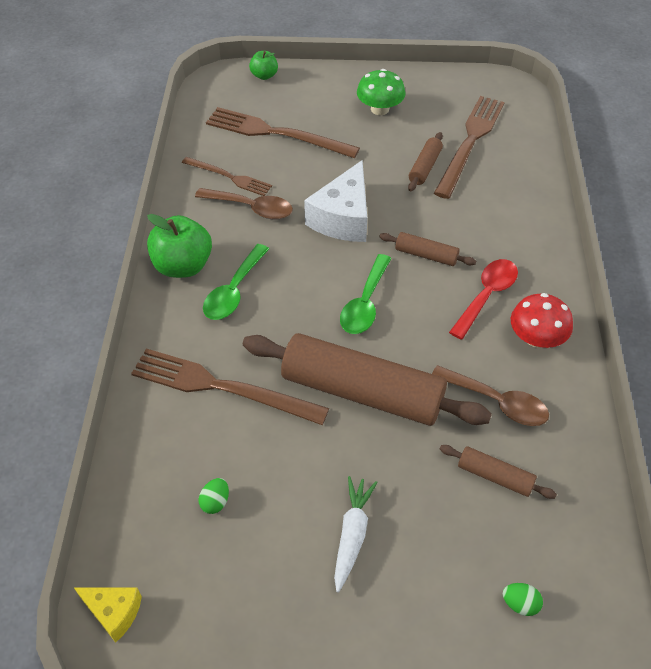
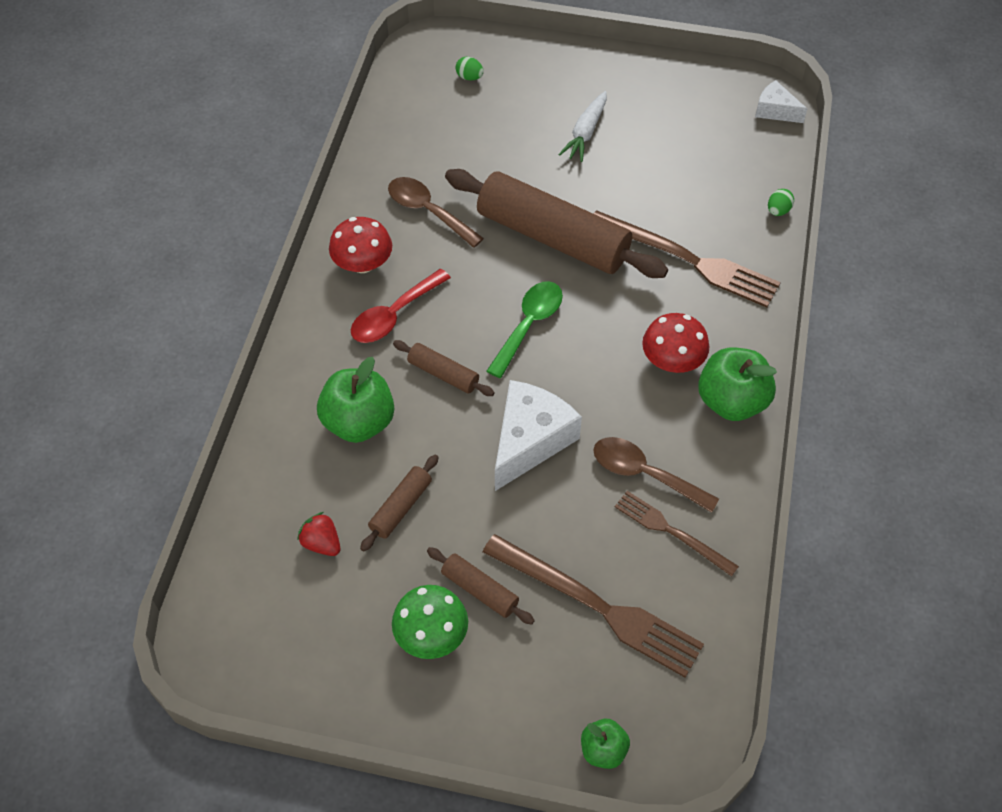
camera: 170 degrees left, 5 degrees up
(114, 612) = (775, 111): yellow cheese -> white cheese
(215, 502) = (697, 169): green egg -> green egg (778, 211)
(234, 291) = (672, 360): green spoon -> red mushroom
(470, 142) = (322, 543): brown fork -> red strawberry
(479, 213) = (359, 422): none -> green apple
(495, 476) = (454, 155): brown rolling pin -> brown rolling pin (480, 590)

